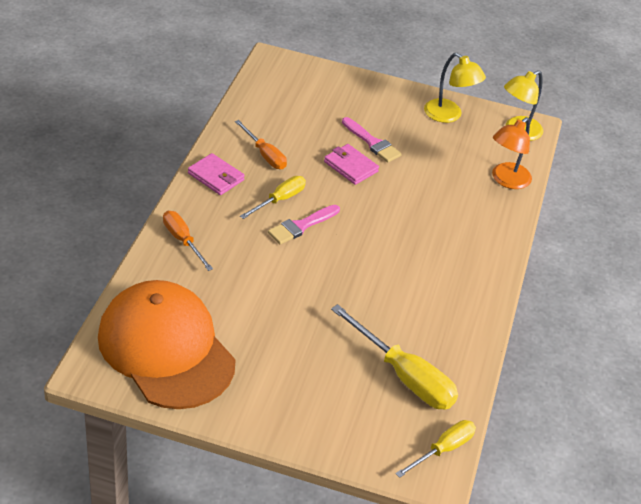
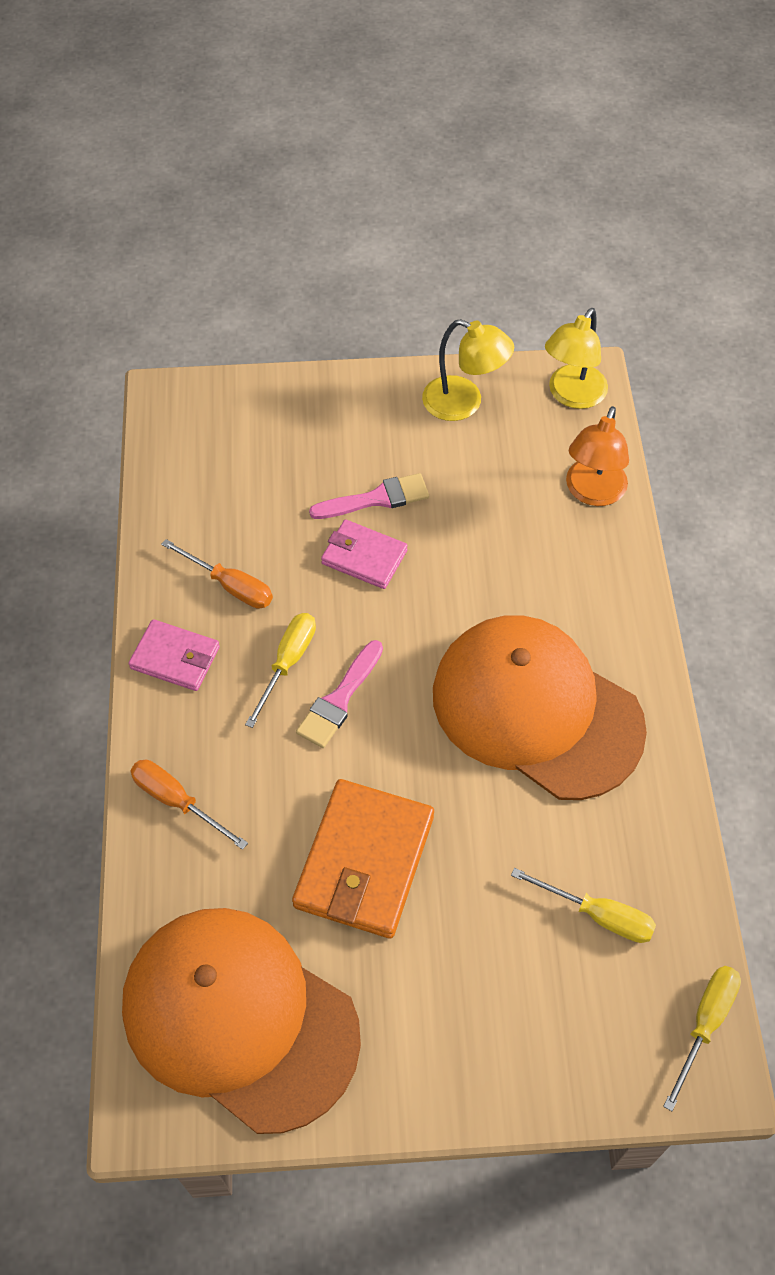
camera: 15 degrees left, 15 degrees up
(276, 303) = (364, 861): none -> orange wallet
(372, 143) = (376, 499): pink brush -> pink brush turned 45 degrees counterclockwise
(404, 376) = (598, 915): yellow screwdriver -> yellow screwdriver, size x0.60
(417, 269) = (536, 710): none -> orange cap

